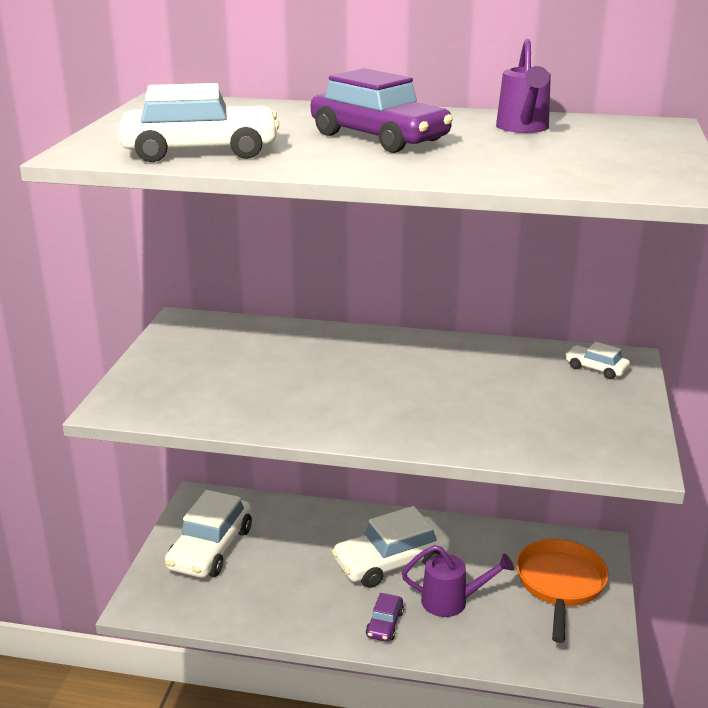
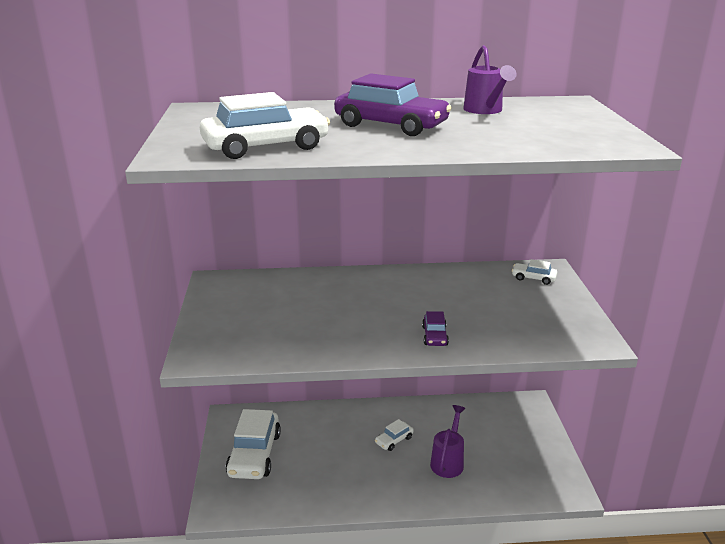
camera: 15 degrees left, 0 degrees up
(384, 624) = (408, 488): purple car -> purple car (434, 336)
(391, 562) = (394, 440): white car -> white car, size x0.48
(451, 601) = (448, 461): purple watering can -> purple watering can turned 60 degrees counterclockwise
(560, 584) = (516, 435): orange pan -> none

